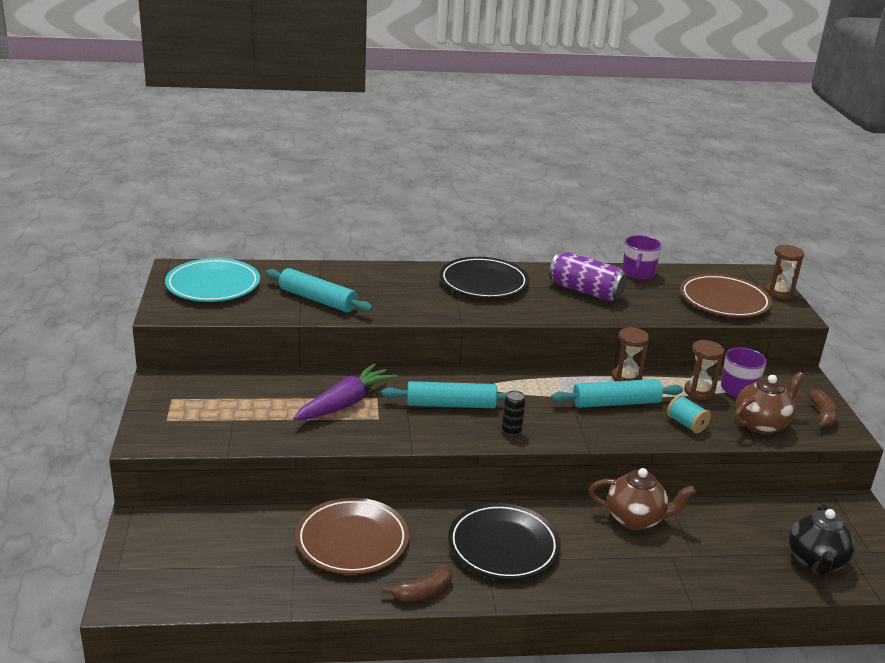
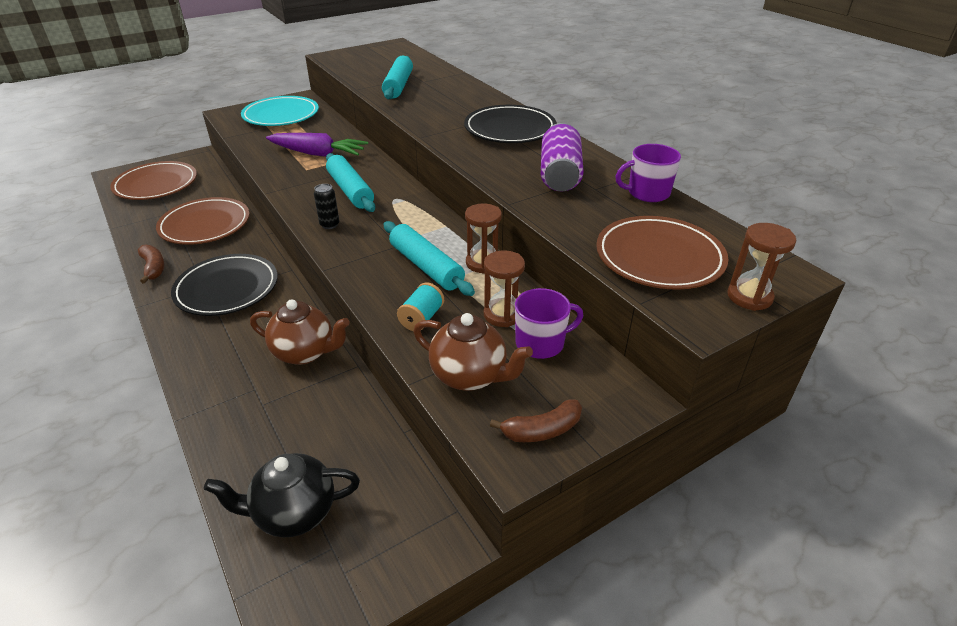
camera: 65 degrees right, 10 degrees up
(197, 566) = (156, 184): none -> brown plate
(213, 285) = (383, 57): turquoise plate -> turquoise plate (281, 115)
(422, 592) = (153, 268): brown banana -> brown banana turned 150 degrees counterclockwise
(636, 519) = (305, 352): brown teapot -> brown teapot turned 60 degrees counterclockwise

